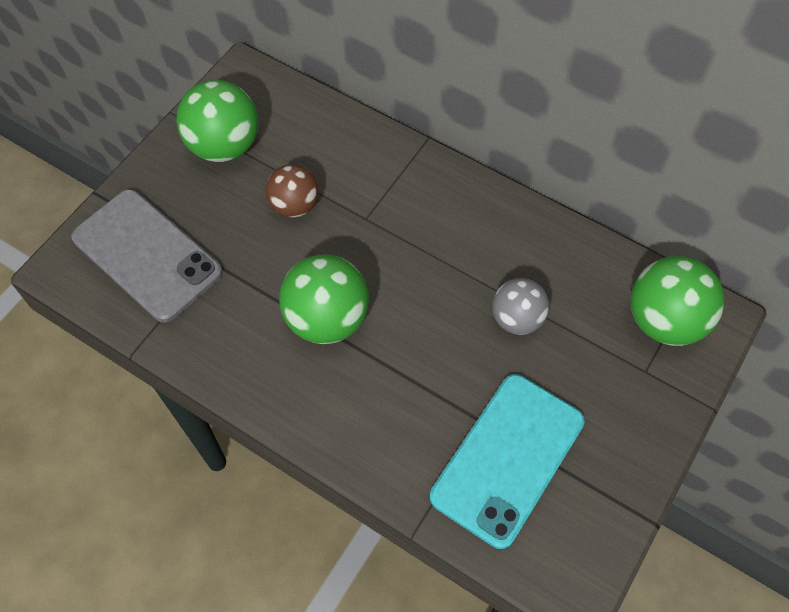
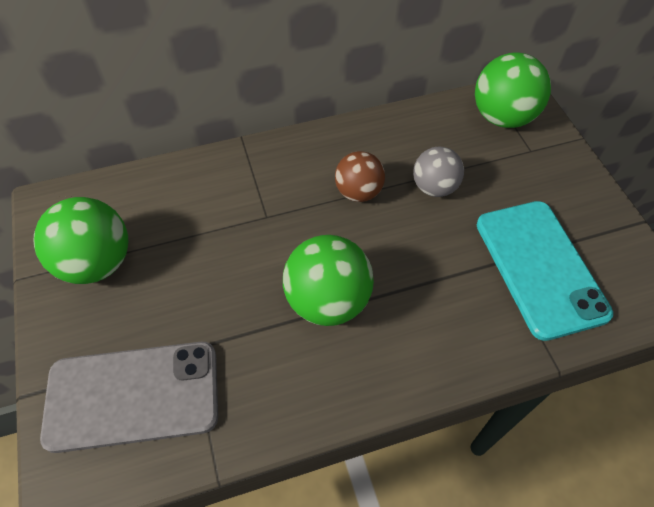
camera: 50 degrees left, 5 degrees down
(294, 205) = (206, 253): brown ball -> brown ball (358, 192)

